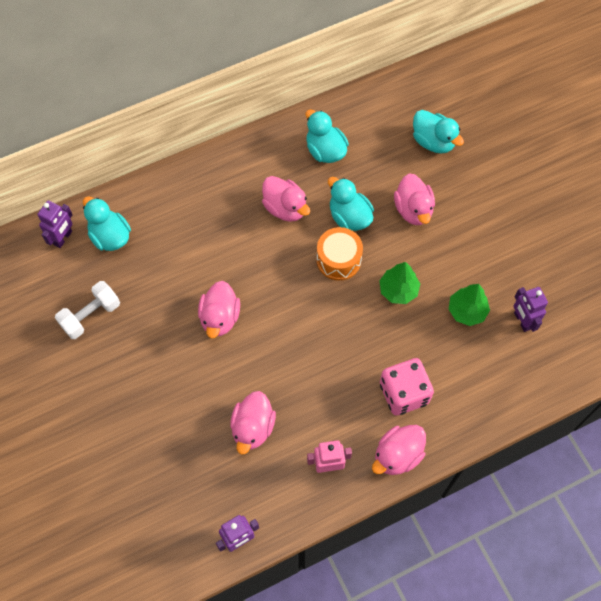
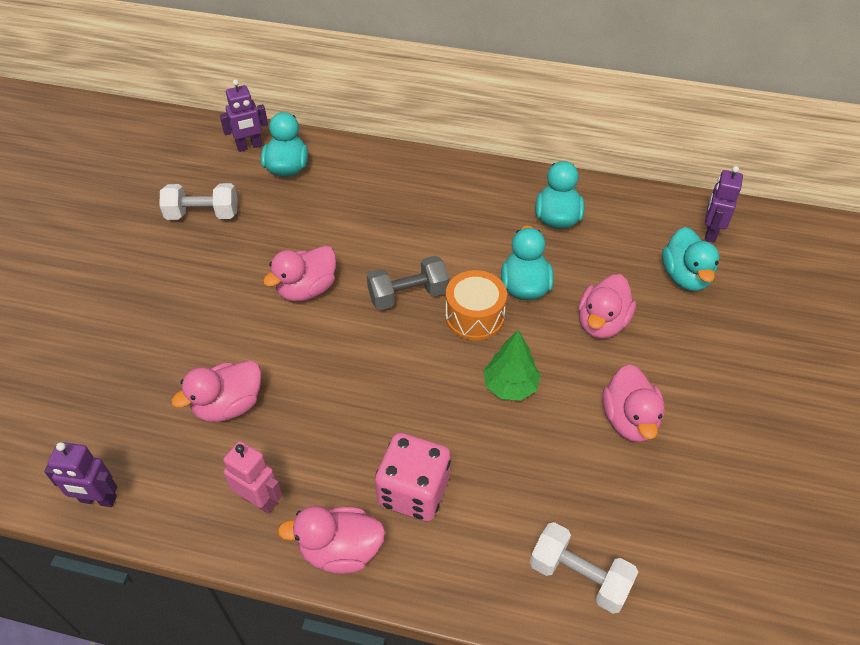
camera: 40 degrees right, 15 degrees down
(285, 208) = (467, 240): pink duck -> pink duck (629, 420)
(286, 274) = (408, 295): none -> grey dumbbell
(467, 311) = (570, 460): green tree -> none
(522, 321) = (631, 519): purple robot -> purple robot (710, 232)
(522, 371) = (579, 576): none -> white dumbbell

